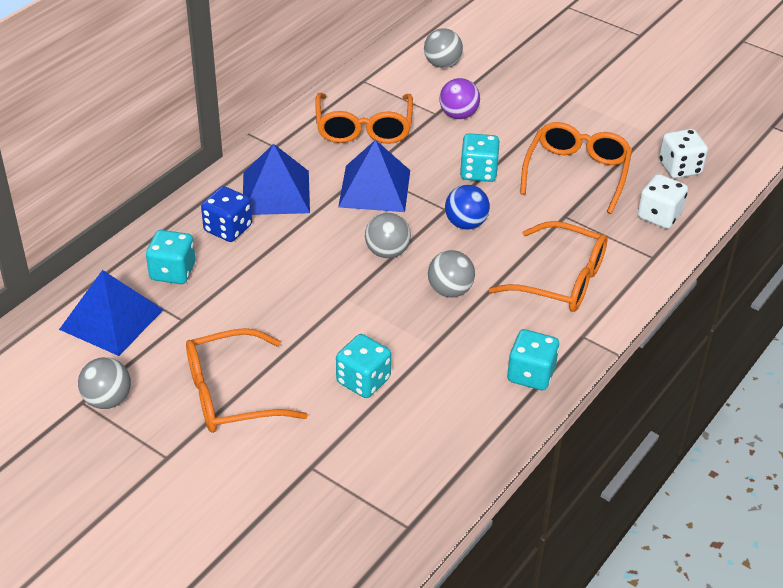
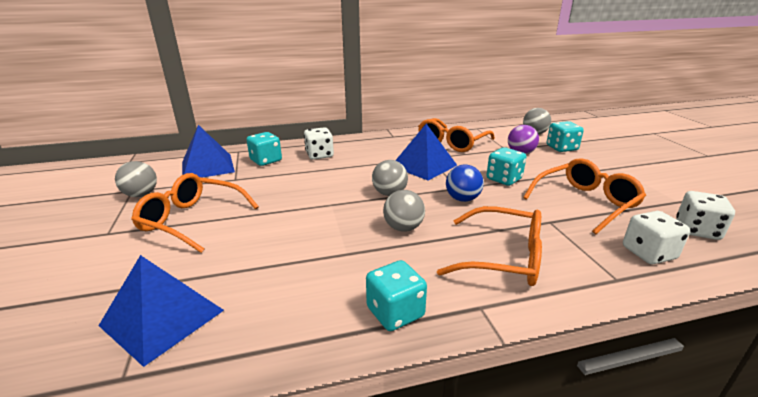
camera: 40 degrees right, 15 degrees down
(228, 229) = (319, 155): blue dice -> white dice
(276, 192) = (366, 150): blue pyramid -> blue pyramid (162, 317)
(363, 381) = (270, 250): turquoise dice -> turquoise dice (561, 148)
(559, 279) = (502, 257): orange glasses -> orange glasses turned 45 degrees counterclockwise

